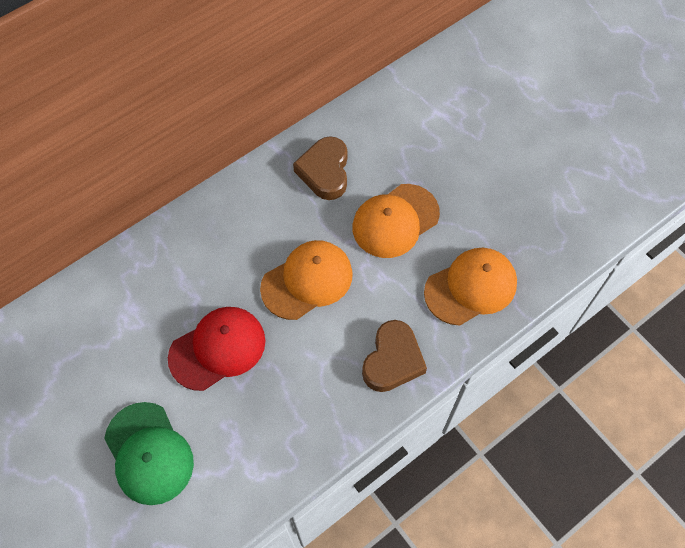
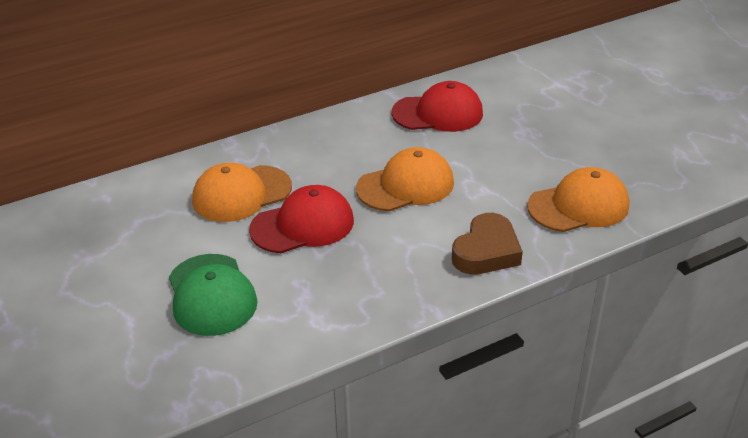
camera: 10 degrees right, 25 degrees down
(325, 171) = (438, 113): brown heart -> red cap
(395, 221) = (504, 152): orange cap -> orange cap (241, 194)

